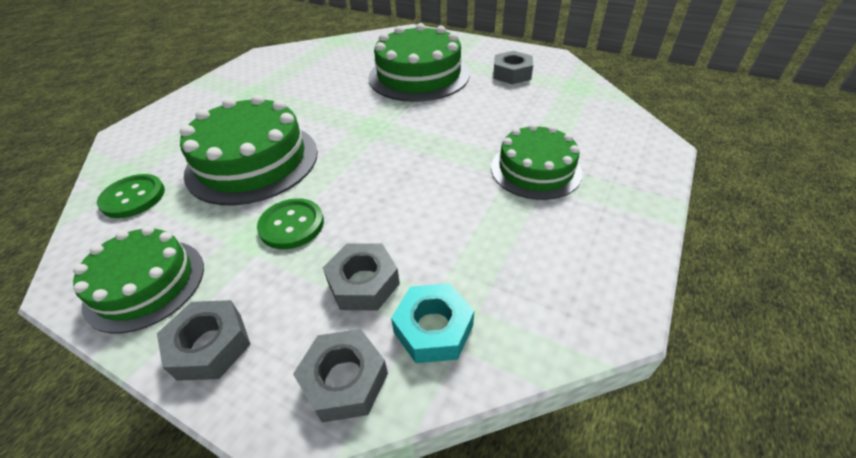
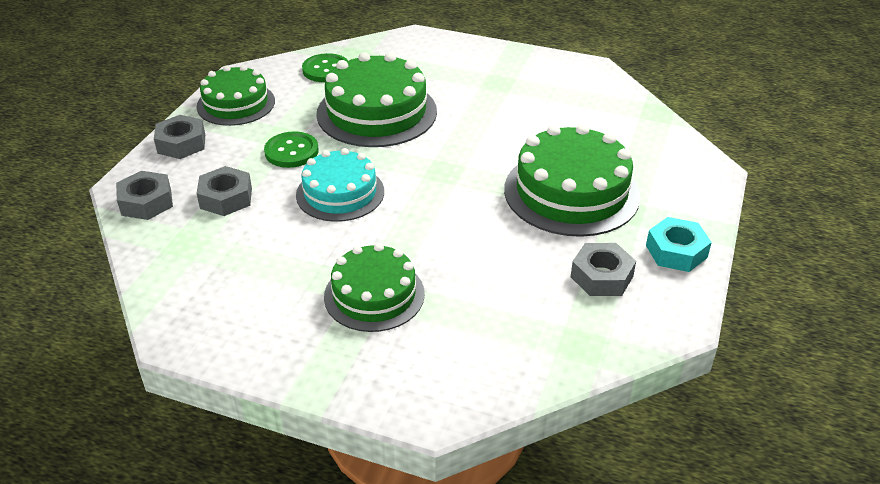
camera: 80 degrees right, 5 degrees down
(384, 188) = (340, 193): none -> turquoise cake
(433, 329) = (179, 237): turquoise nut -> turquoise nut (676, 251)

